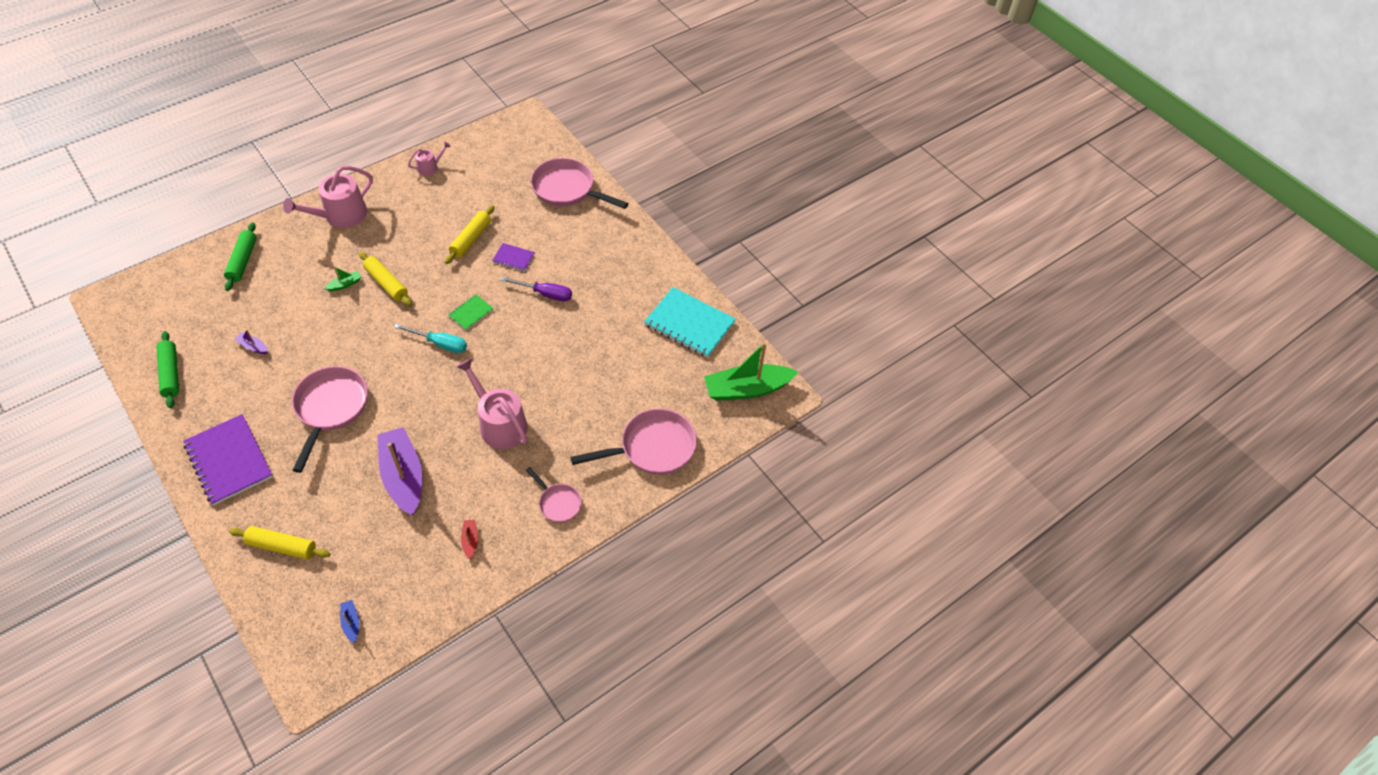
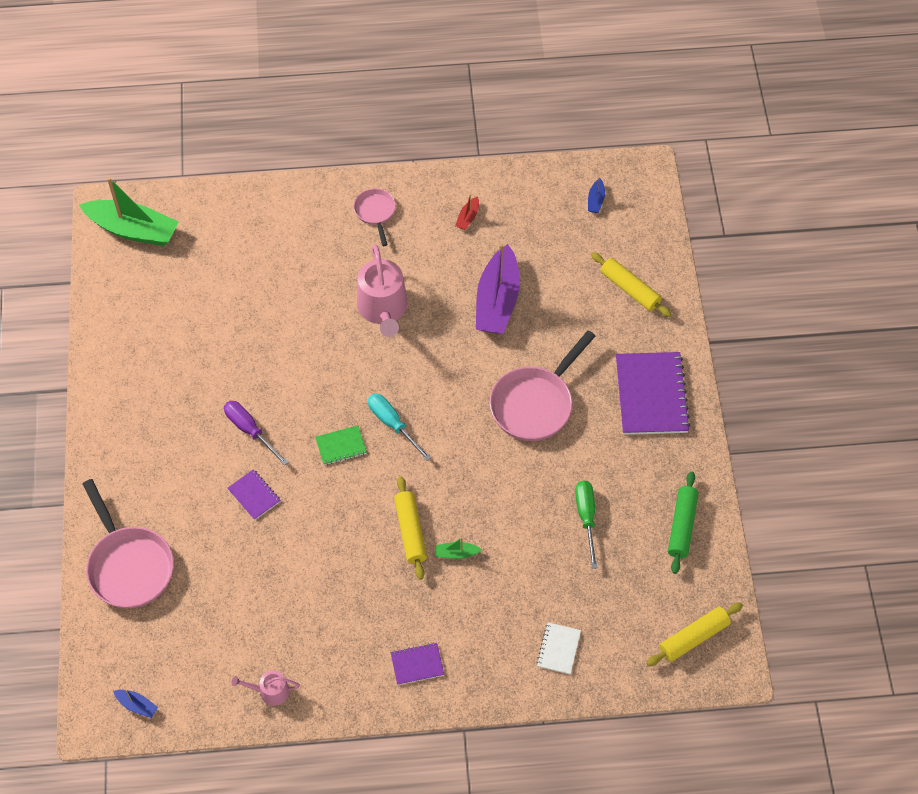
camera: 145 degrees left, 5 degrees up
(243, 261) = (558, 649): green rolling pin -> white notebook
(253, 346) = (586, 518): purple boat -> green screwdriver
(340, 215) = (417, 664): pink watering can -> purple notebook
(471, 239) = (285, 547): yellow rolling pin -> yellow rolling pin (693, 637)
(507, 132) = (137, 705): none -> blue boat
(652, 448) = (261, 219): pink pan -> none
(689, 324) = (131, 321): turquoise notebook -> none

